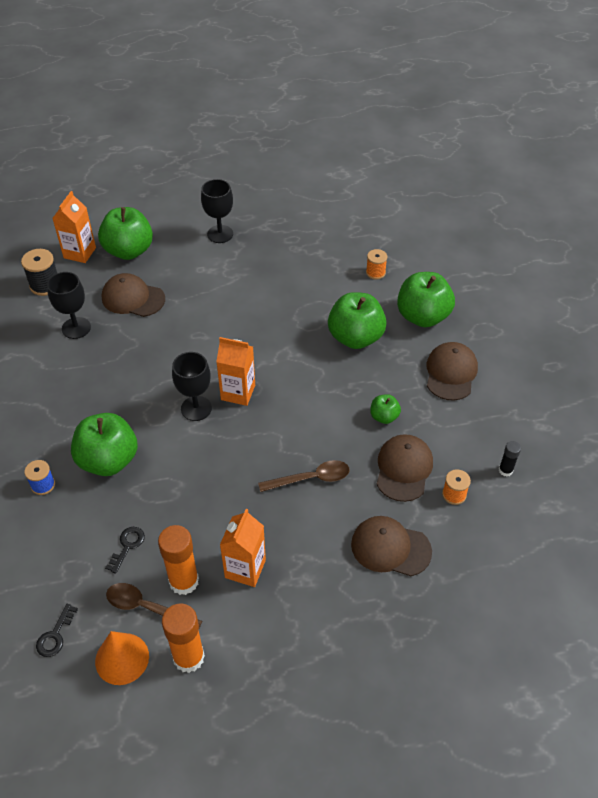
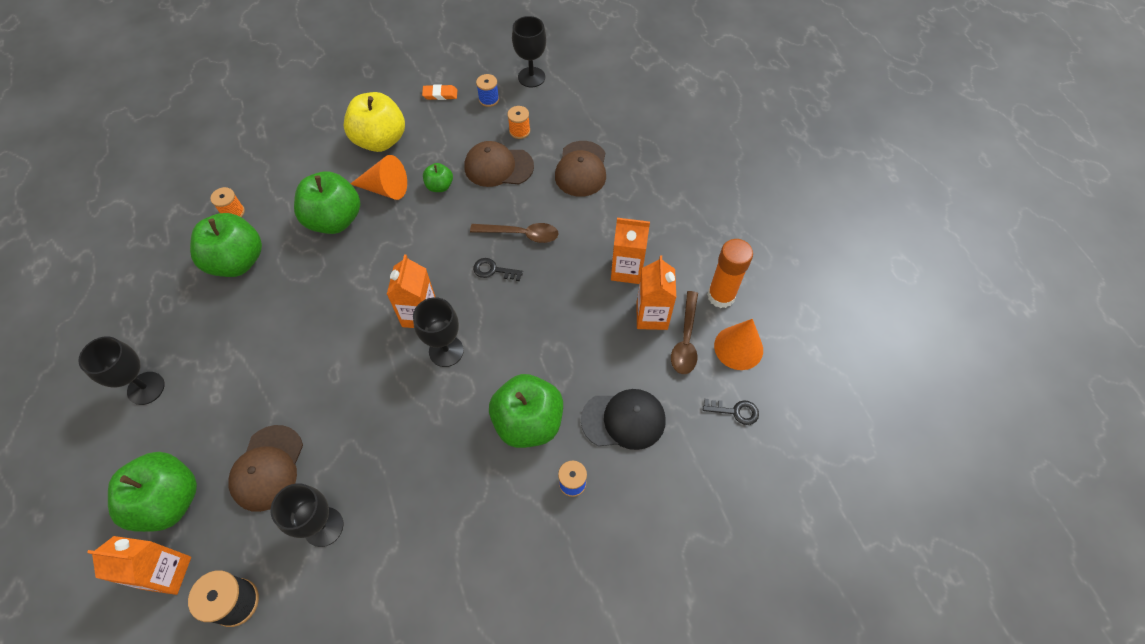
camera: 100 degrees left, 10 degrees up
(83, 534) = (623, 420): none -> black cap
(127, 546) = (627, 374): black key -> black key (493, 270)
(184, 581) = (652, 316): orange glue stick -> orange carton
(310, 479) = (521, 234): brown spoon -> brown spoon turned 120 degrees clockwise
(387, 374) = (385, 188): none -> orange cone
(422, 316) = (303, 166): green apple -> green apple (237, 261)
(451, 373) = (380, 140): brown cap -> yellow apple
(505, 470) = (489, 99): black glue stick -> blue spool
(514, 426) = (440, 94): none -> orange eraser
(541, 517) = (531, 77): none -> black goblet

